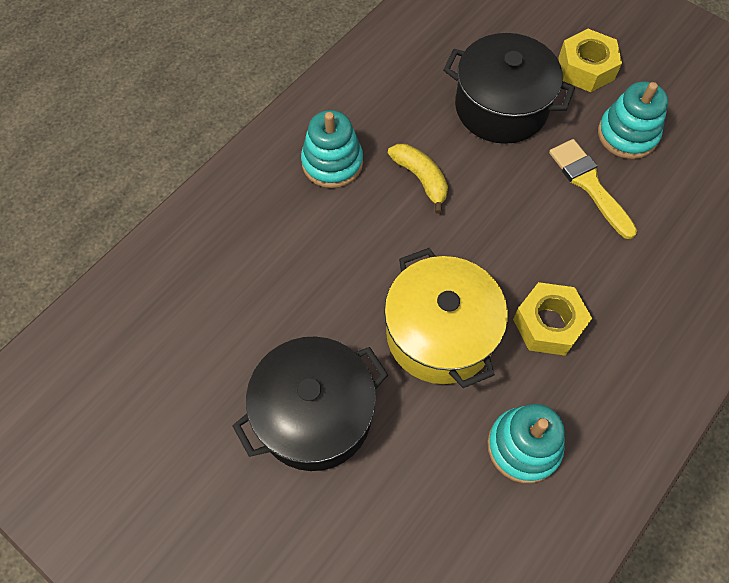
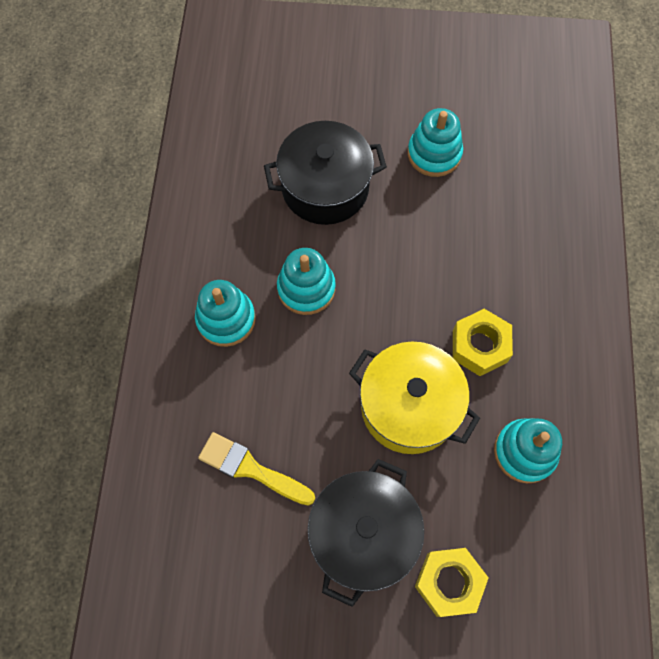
camera: 35 degrees left, 5 degrees up
(421, 179) = (306, 288): yellow banana -> turquoise stacking toy
(586, 68) = (366, 114): yellow nut -> yellow nut (448, 582)
(589, 185) = (434, 213): yellow brush -> yellow brush (251, 469)

